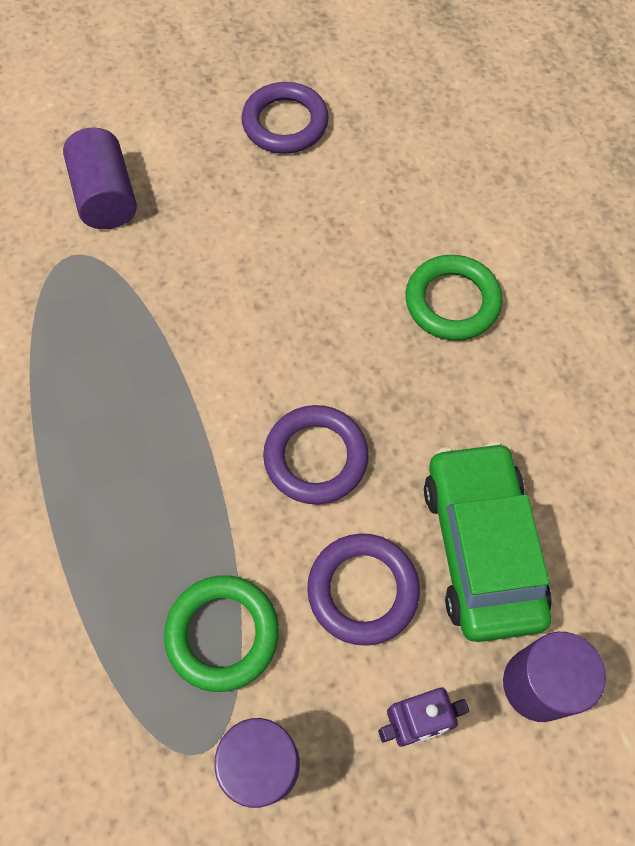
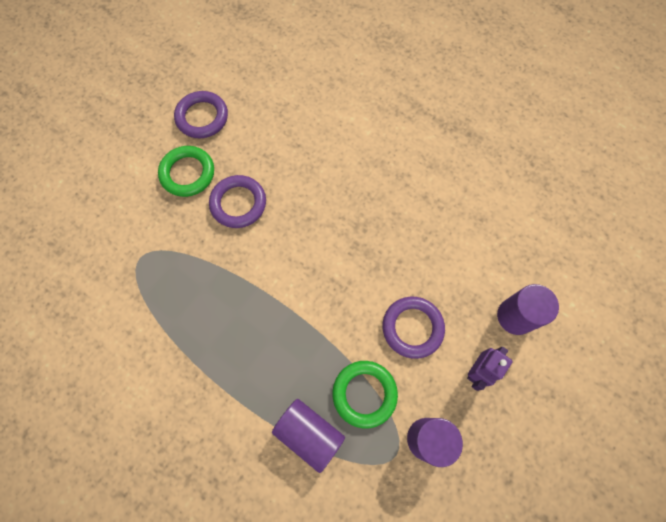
camera: 35 degrees left, 5 degrees up
(106, 197) = (135, 214): purple cylinder -> purple cylinder (309, 434)
(315, 457) = (345, 280): purple ring -> purple ring (238, 203)
(452, 302) = (353, 162): green ring -> green ring (187, 173)
(481, 547) = (449, 271): green car -> none

